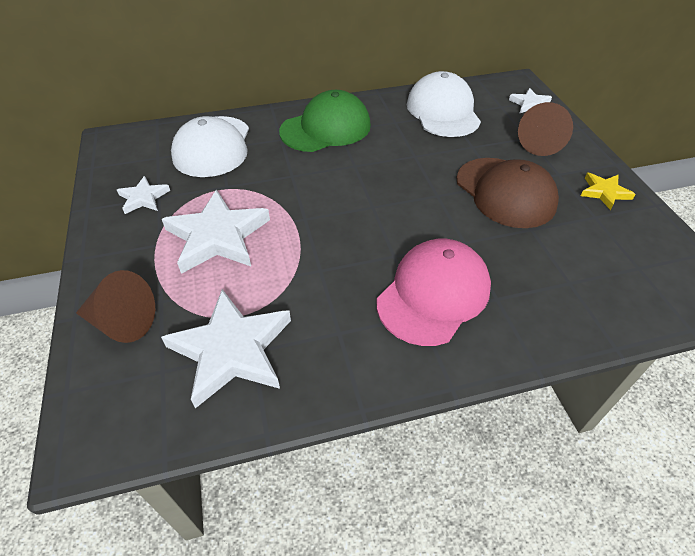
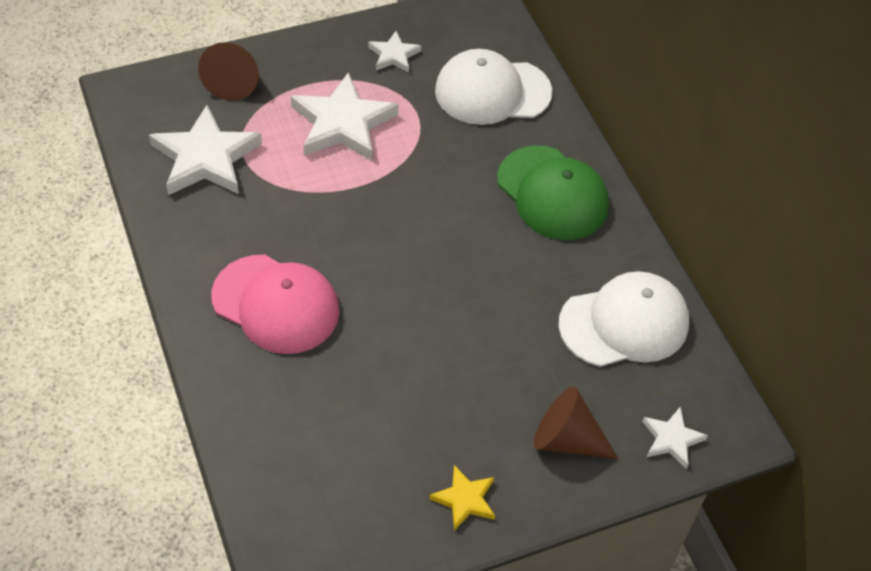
camera: 80 degrees right, 5 degrees up
(505, 192) = (448, 384): brown cap -> none

